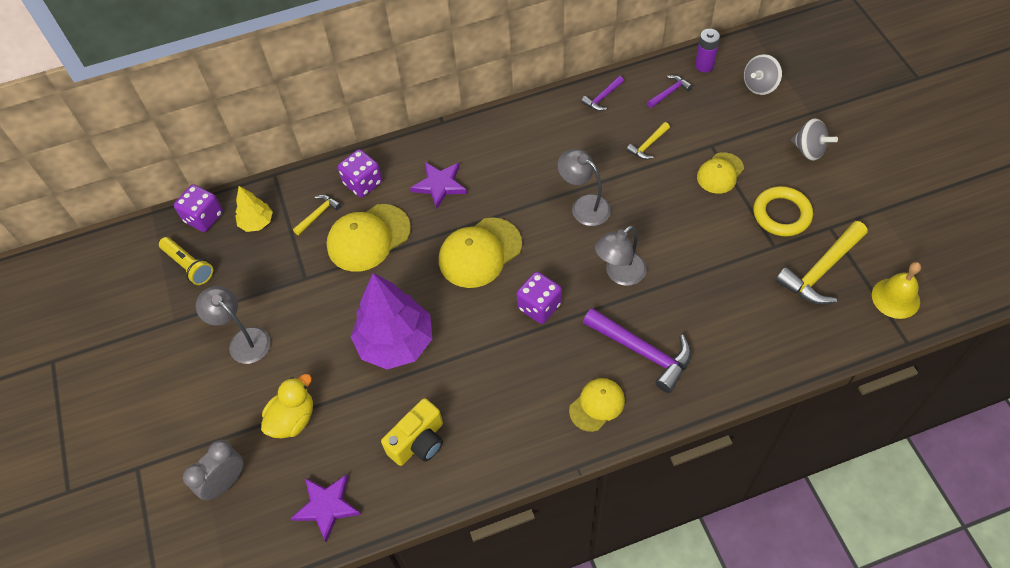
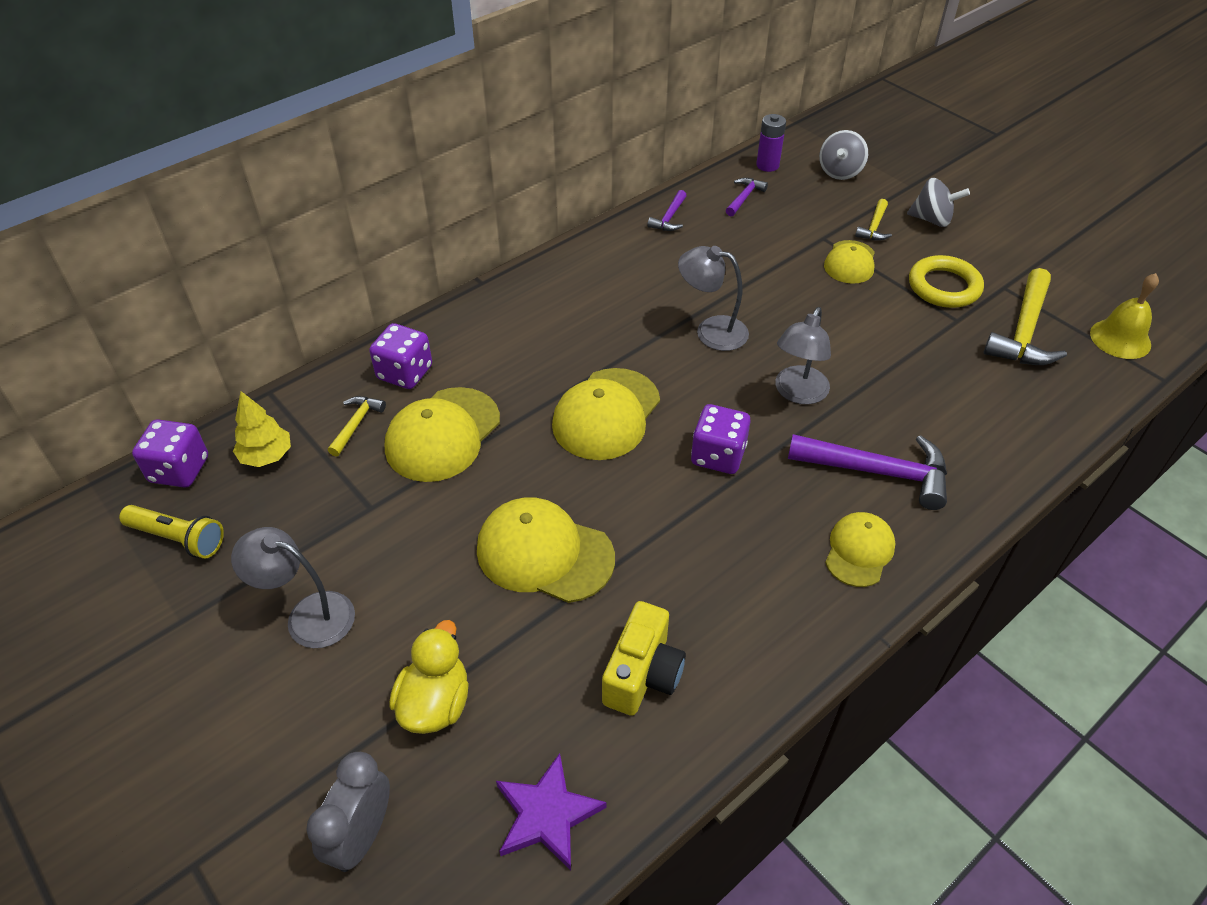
camera: 25 degrees left, 10 degrees down
(395, 343) = (544, 553): purple tree -> yellow cap
(440, 185) = (513, 351): purple star -> none
(648, 145) = (751, 253): yellow hammer -> yellow hammer (874, 227)

